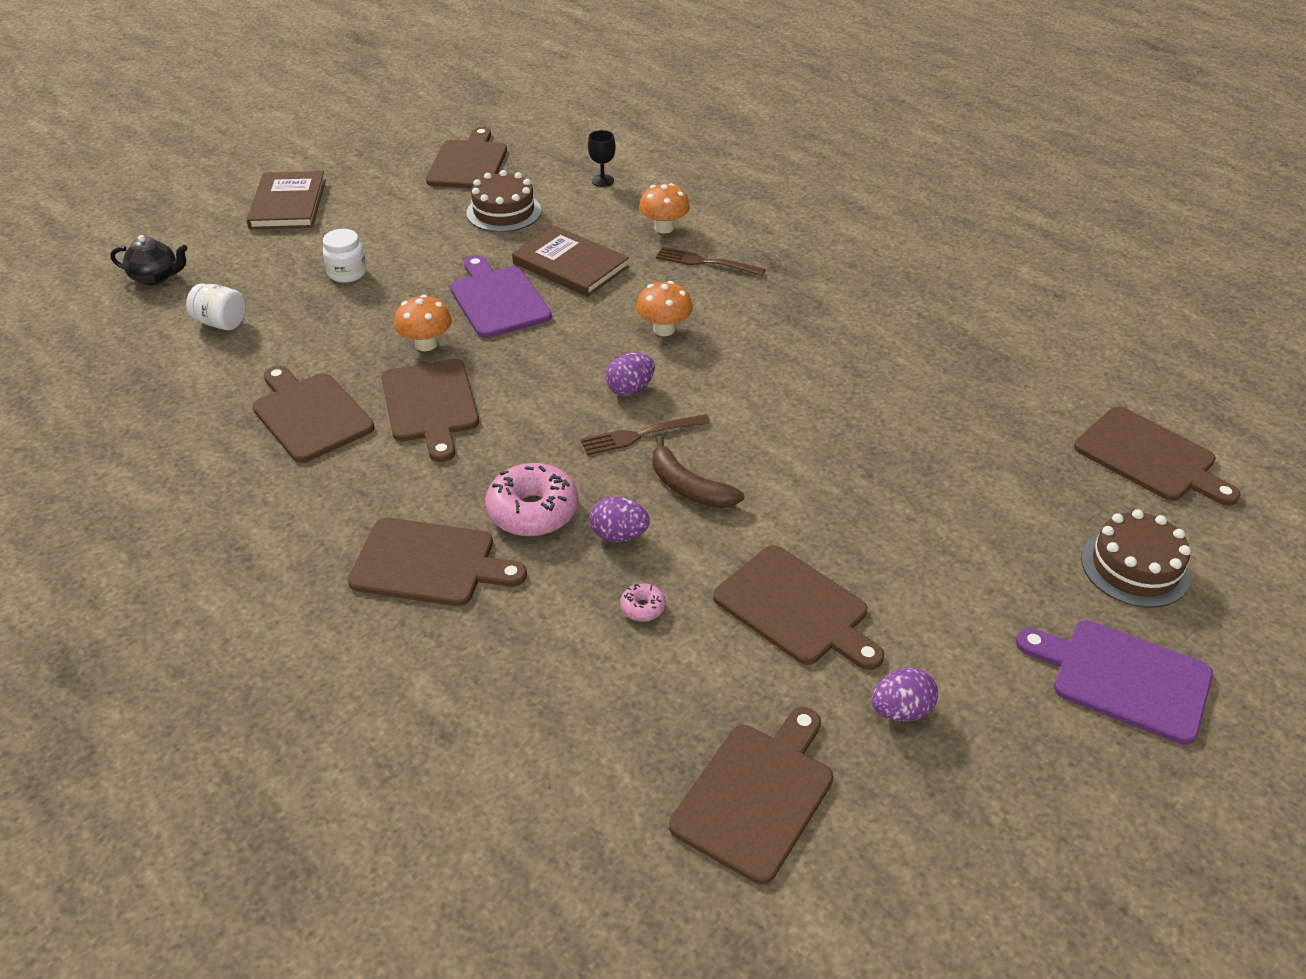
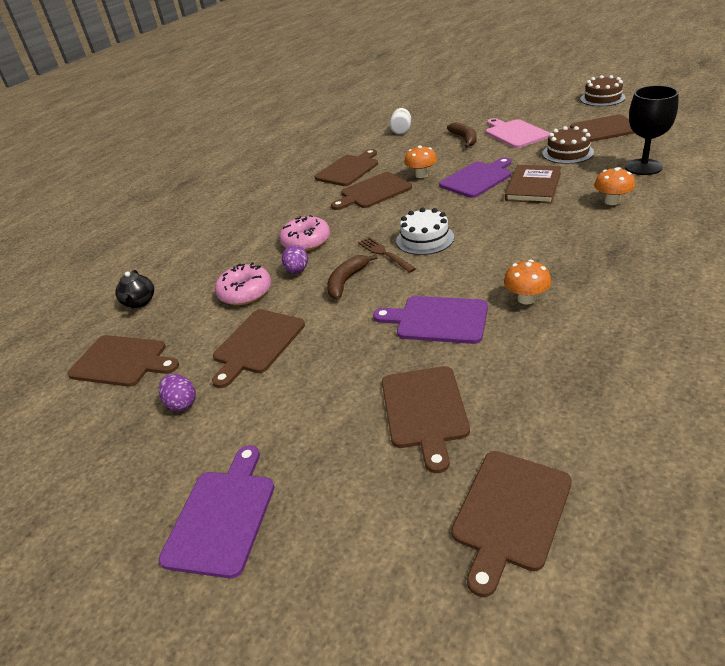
camera: 80 degrees right, 5 degrees down
(156, 277) = (423, 108): black teapot -> black teapot (139, 302)
(288, 204) = (510, 108): brown book -> none
(347, 273) = (464, 139): white jar -> brown banana
(388, 228) = (515, 133): none -> pink cutting board
(429, 563) = (260, 228): brown cutting board -> brown cutting board (424, 410)
(602, 180) = (643, 167): black goblet -> black goblet, size x2.08
(630, 389) = (425, 239): purple egg -> white cake
(642, 607) = (245, 292): pink donut -> pink donut, size x2.18
(664, 329) = (494, 233): orange mushroom -> orange mushroom (526, 299)
(706, 262) = (586, 226): brown fork -> none
(832, 426) = (437, 320): none -> purple cutting board
(1135, 567) = (348, 514): brown cake -> brown cake (602, 98)

